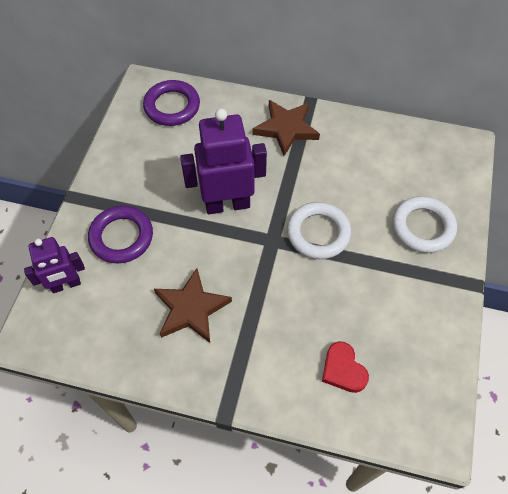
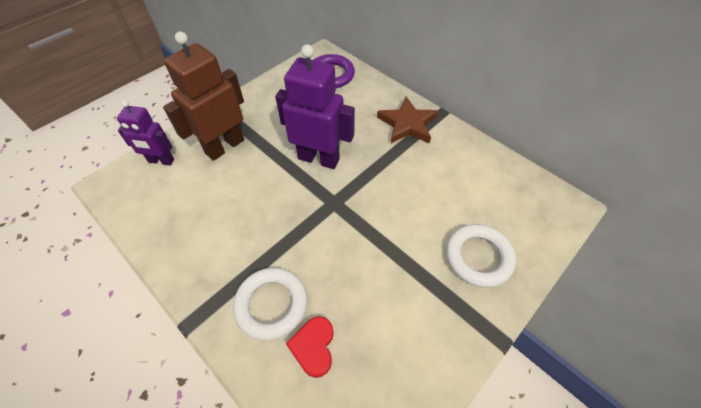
camera: 30 degrees right, 5 degrees down
(121, 237) = (224, 146): purple ring -> brown robot
(191, 309) = (230, 223): brown star -> none
(318, 233) = (376, 215): white ring -> white ring (271, 304)

